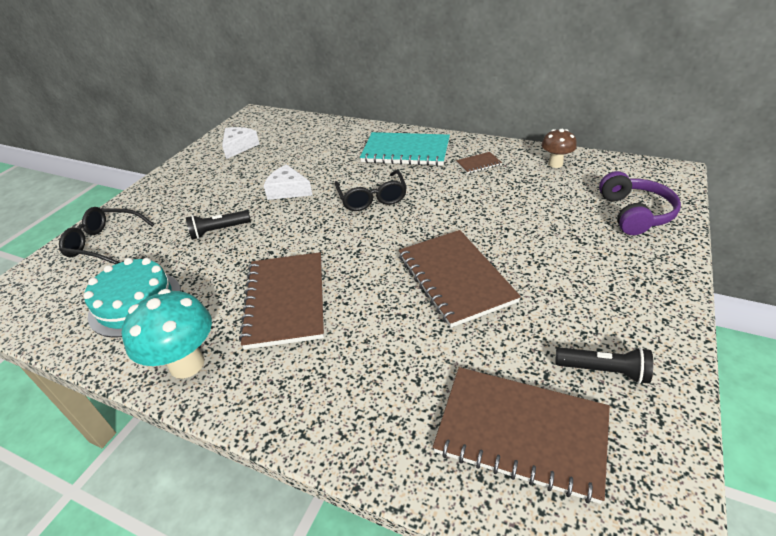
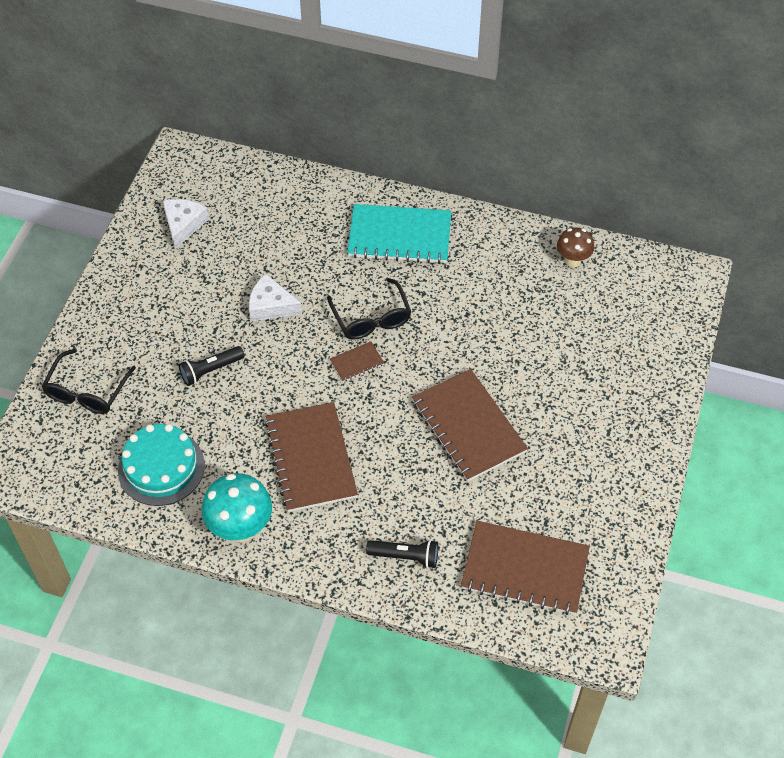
camera: 10 degrees left, 15 degrees up
(105, 243) = (87, 391): black glasses -> black glasses turned 75 degrees counterclockwise
(478, 164) = (487, 260): brown notebook -> brown notebook (357, 362)
(603, 370) = (590, 515): black flashlight -> black flashlight (405, 556)
(634, 213) = (644, 338): purple headphones -> none

